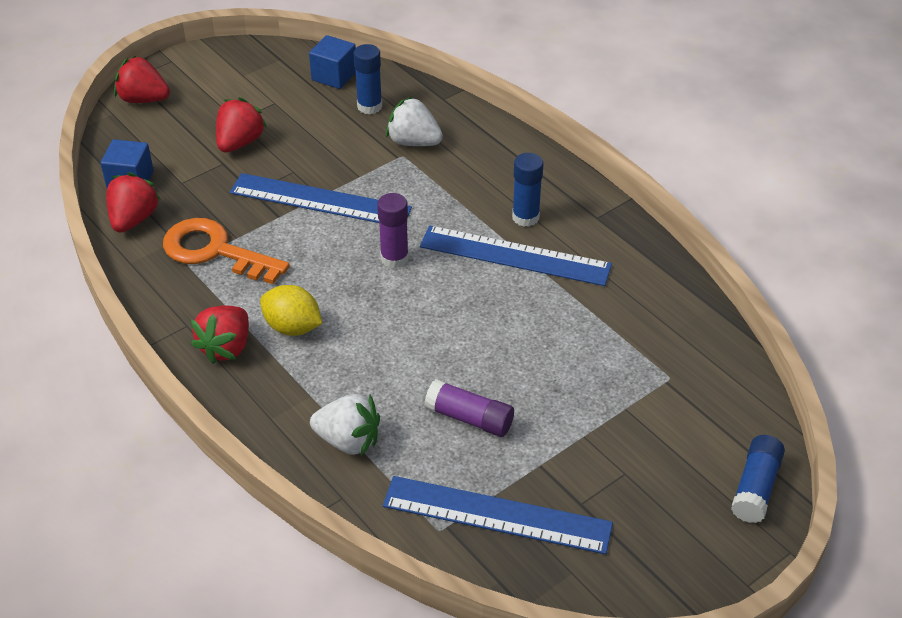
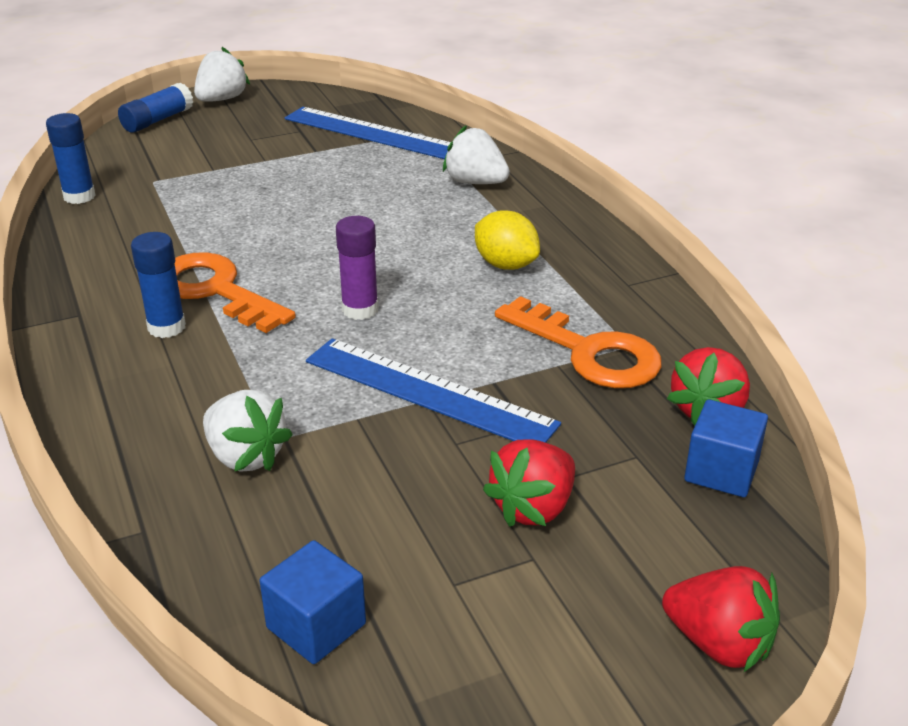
camera: 165 degrees left, 10 degrees down
(226, 347) = (583, 259): red strawberry -> none
(369, 106) = (282, 538): blue glue stick -> blue glue stick (79, 196)
(469, 418) = (357, 181): purple glue stick -> none
(515, 256) = (215, 290): blue ruler -> orange key
(718, 554) = (222, 99): none -> white strawberry

